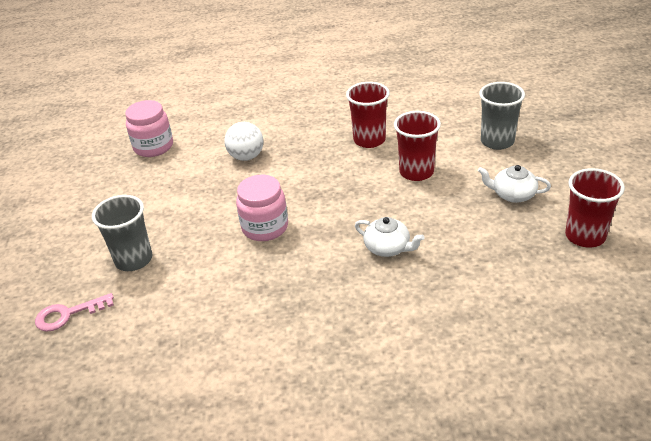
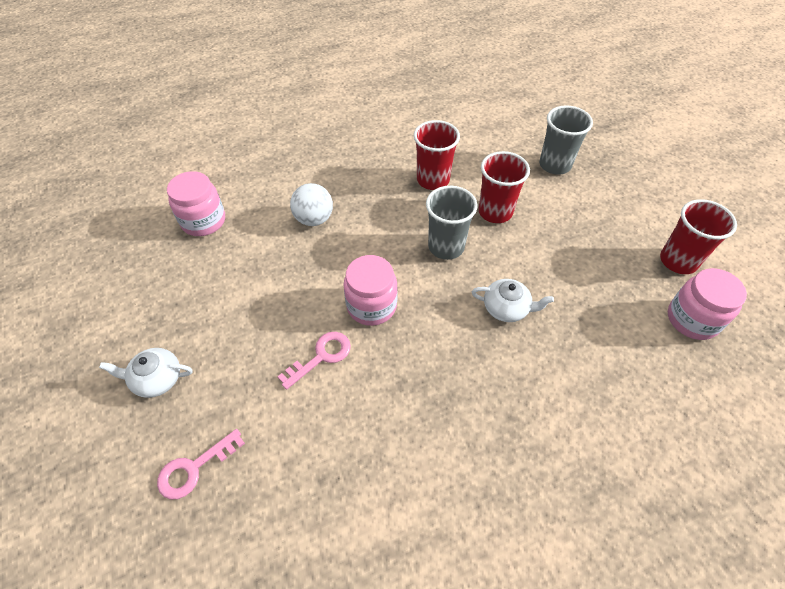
camera: 20 degrees left, 15 degrees up
(134, 260) = (243, 376): grey cup -> grey cup (446, 247)
(204, 257) = (321, 356): none -> pink key
(513, 195) = (595, 224): white teapot -> white teapot (157, 379)
(573, 285) = (692, 319): none -> pink jar

